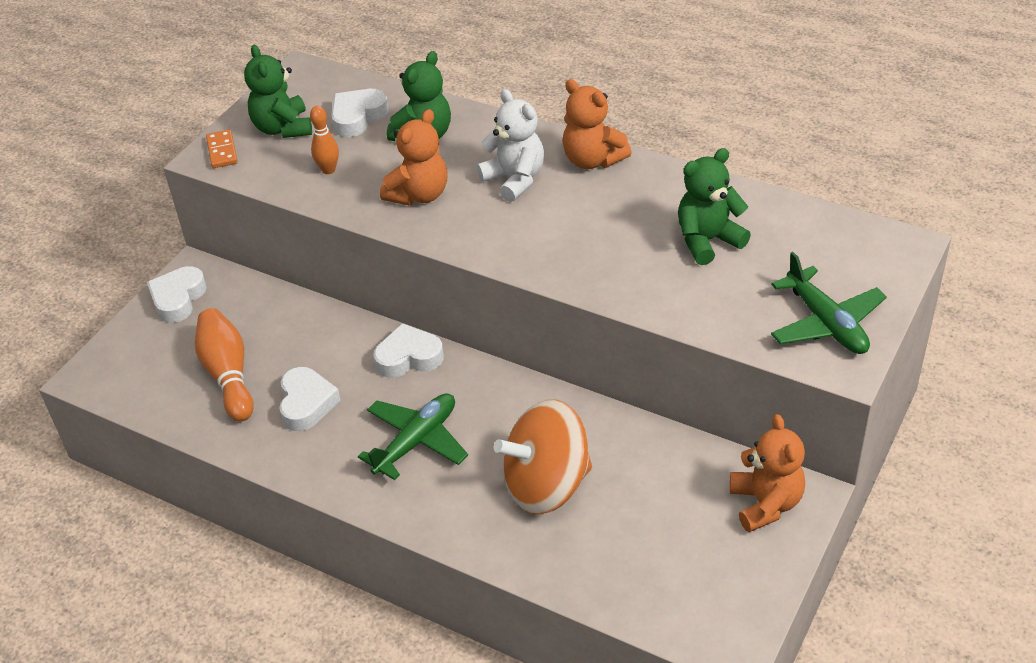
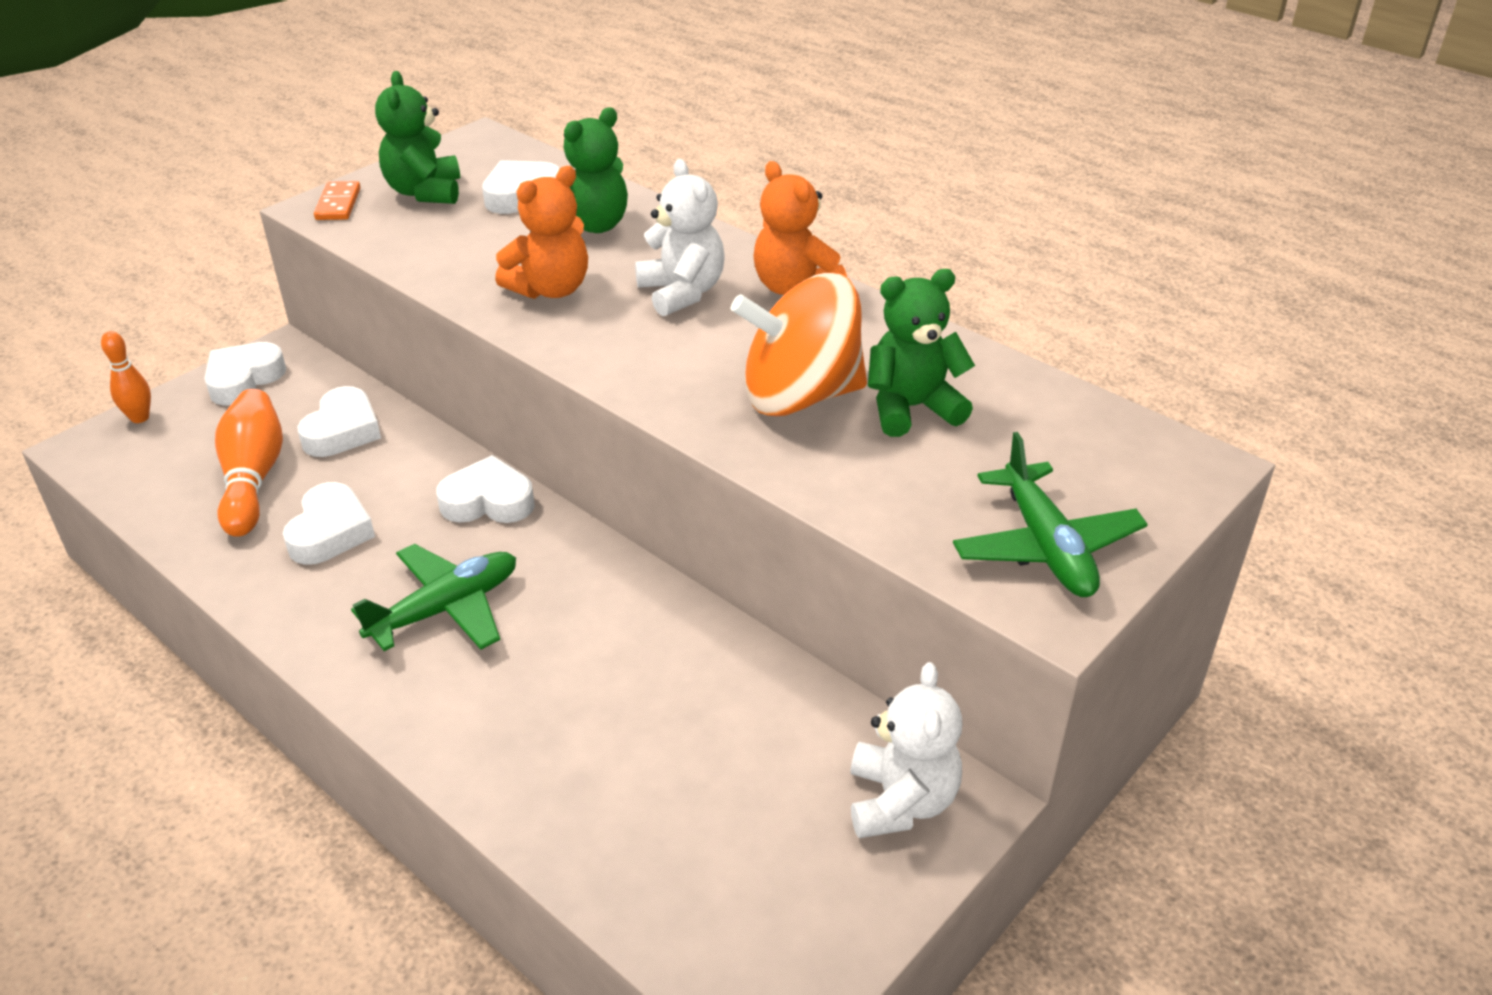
camera: 10 degrees right, 5 degrees down
(275, 325) = (342, 431): none -> white heart
(328, 170) = (453, 244): orange bowling pin -> orange bowling pin (140, 418)
(546, 485) = (594, 704): orange spinning top -> orange spinning top (800, 396)
(765, 504) = (900, 801): orange teddy bear -> white teddy bear

